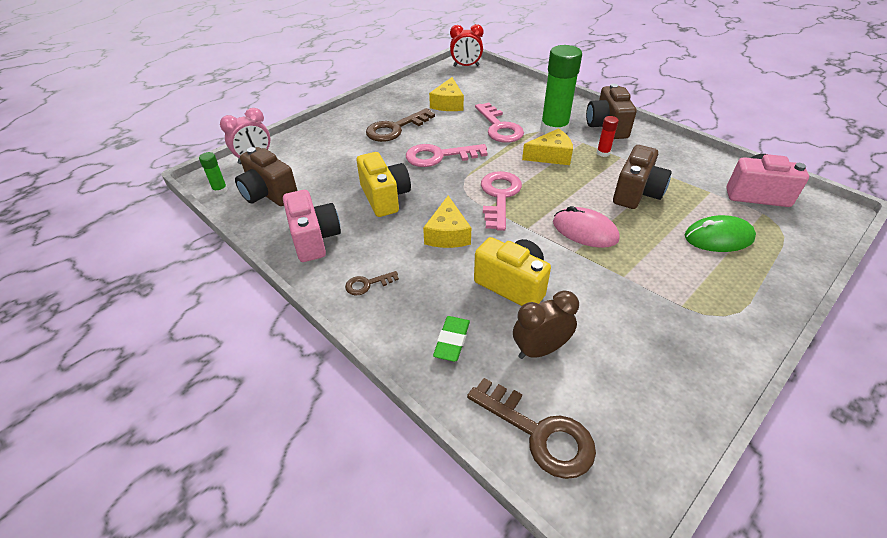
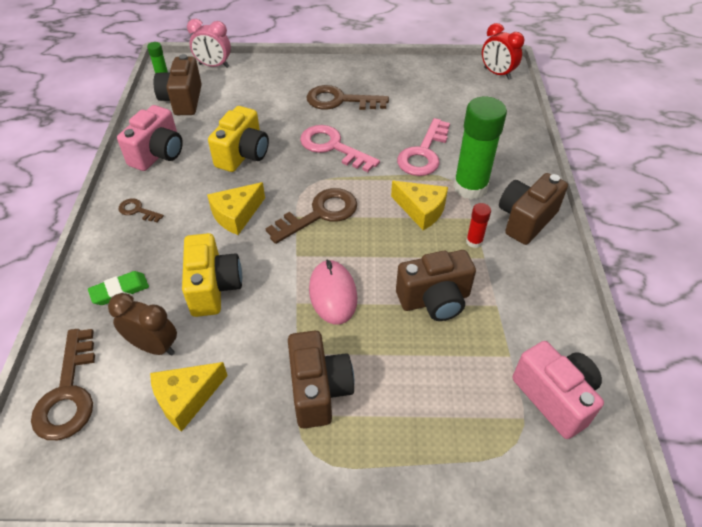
camera: 45 degrees right, 5 degrees up
(448, 104) = (418, 103): yellow cheese -> yellow cheese (186, 398)
(499, 196) = (320, 214): pink key -> brown key
(668, 283) = (319, 390): none -> brown camera
(718, 237) = (433, 398): green mouse -> none

